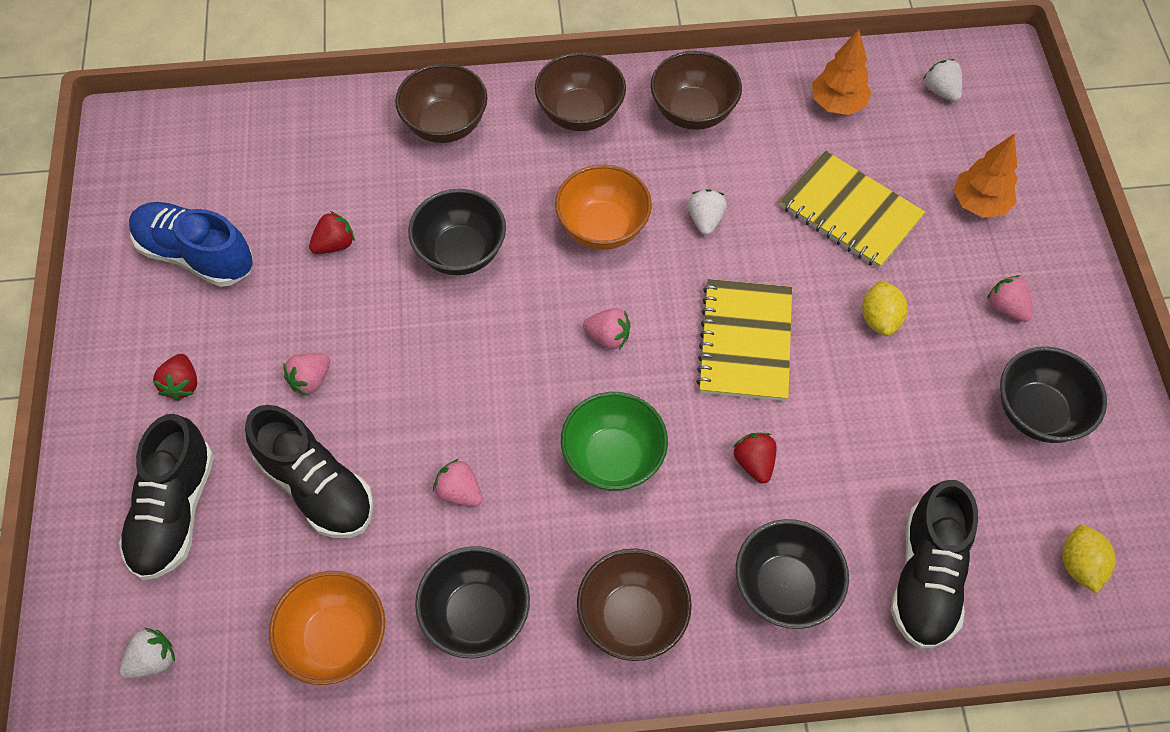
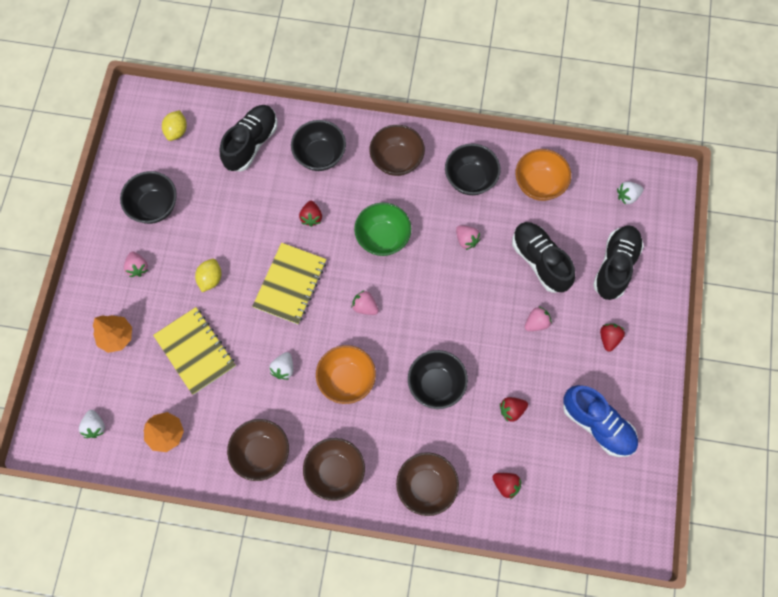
camera: 165 degrees left, 10 degrees up
(329, 150) = (506, 485): none -> red strawberry

